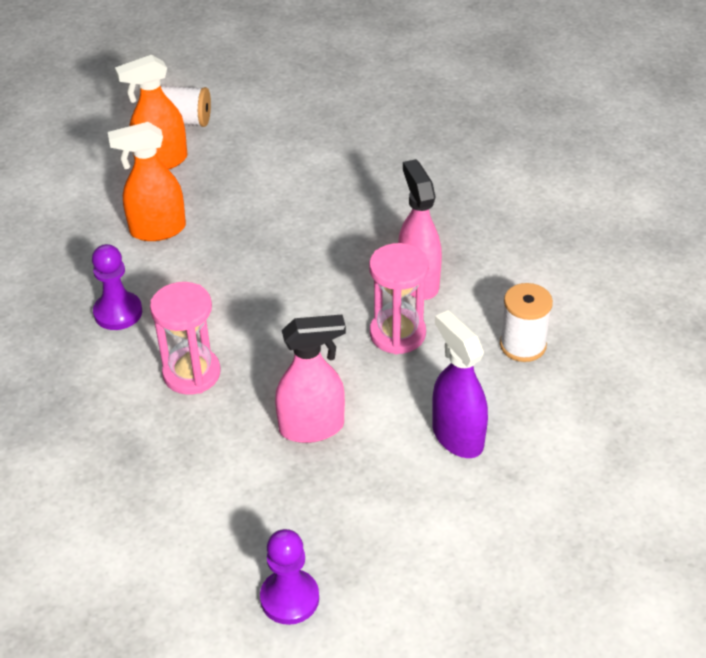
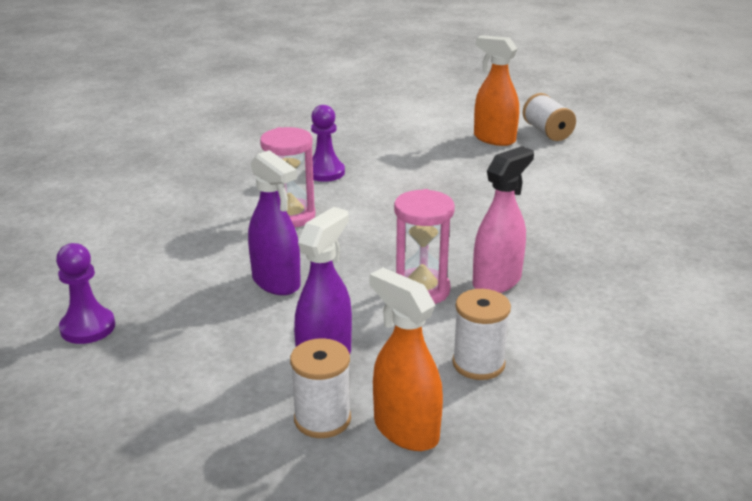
camera: 60 degrees right, 15 degrees down
(157, 230) = (422, 159): orange spray bottle -> orange spray bottle (405, 430)
(312, 427) = (276, 282): pink spray bottle -> purple spray bottle
(535, 467) = (322, 419): none -> white spool

